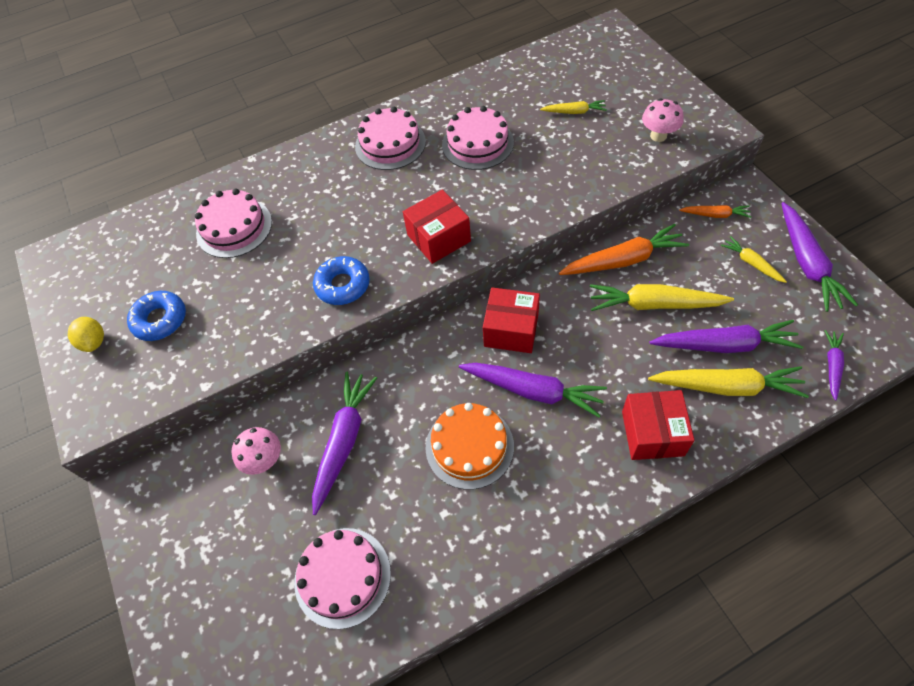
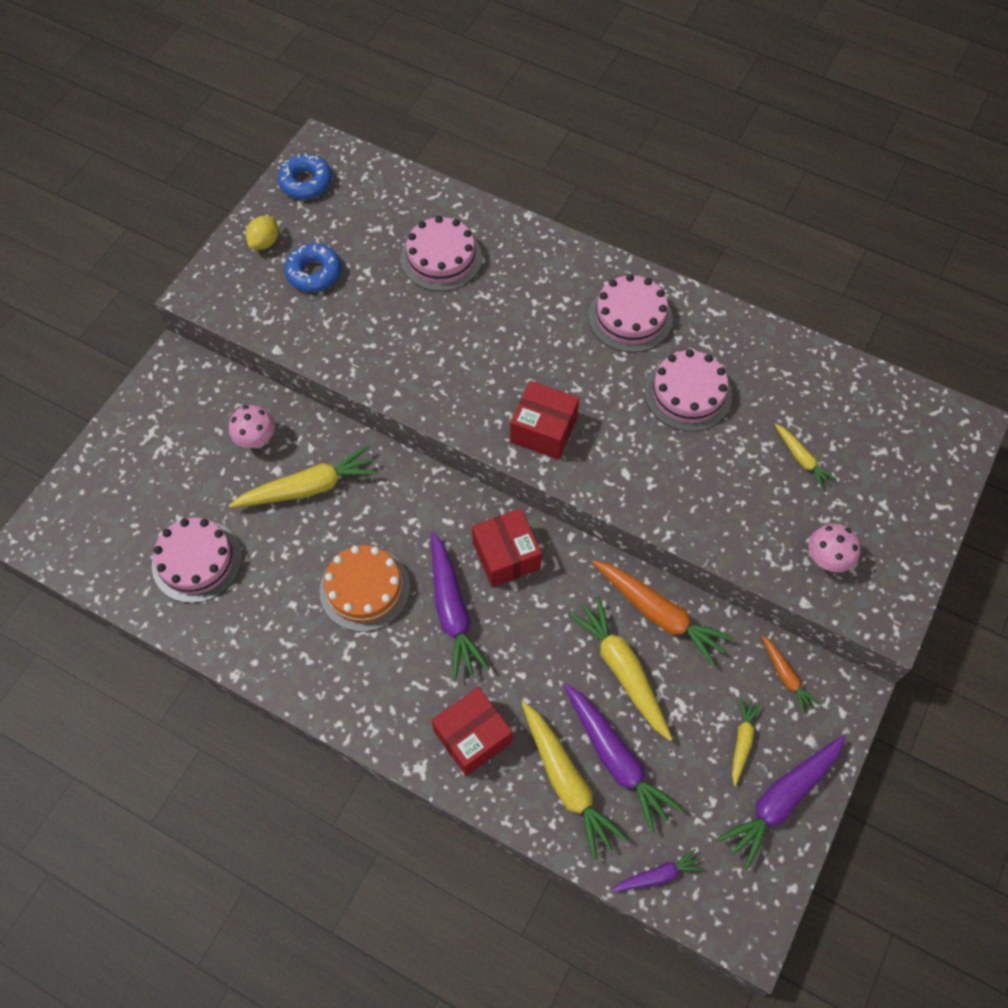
camera: 50 degrees right, 5 degrees up
(343, 285) = (438, 385): blue donut -> blue donut (306, 182)
(344, 441) = (309, 487): purple carrot -> yellow carrot

